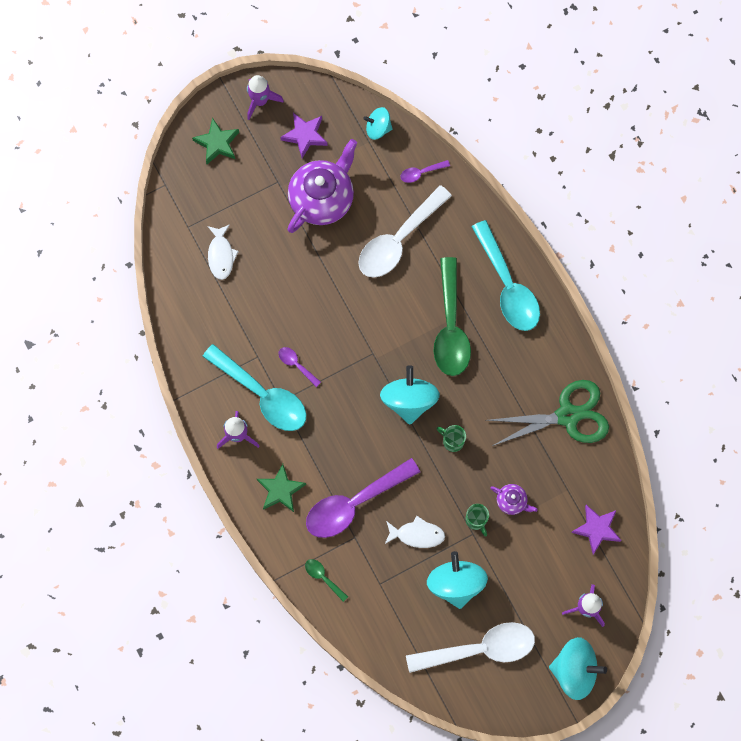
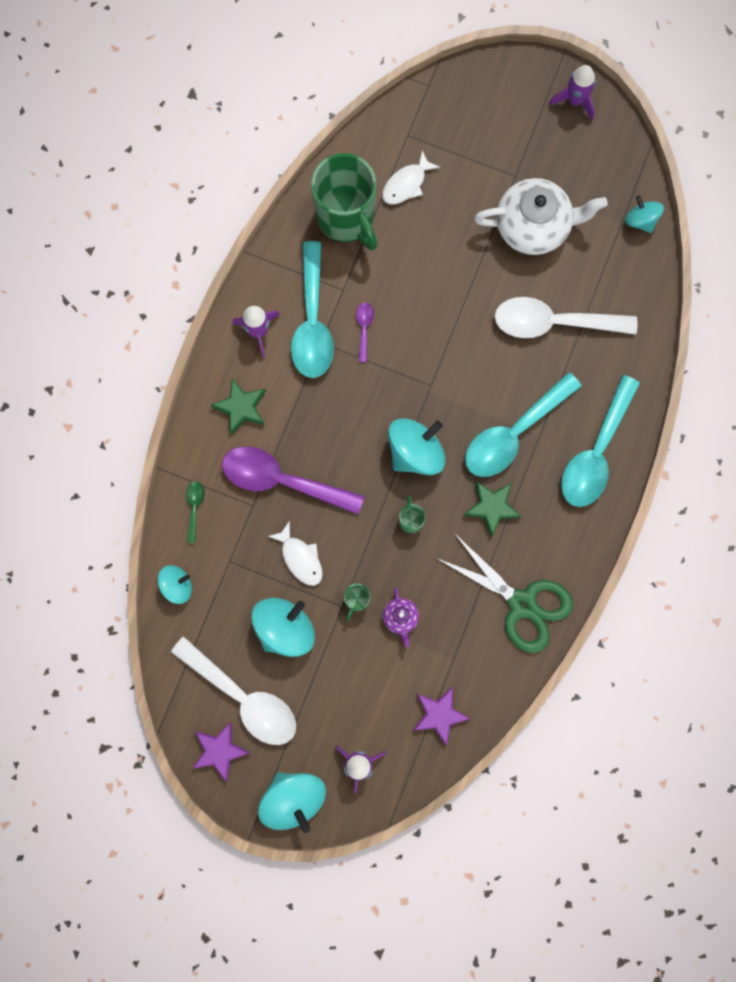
camera: 50 degrees right, 5 degrees up
(210, 313) = (346, 218): none -> green mug
(217, 143) = (504, 97): green star -> green star (492, 507)
(305, 136) = (577, 164): purple star -> purple star (219, 751)
(322, 198) = (533, 226): purple teapot -> white teapot
(367, 632) = (177, 585): none -> turquoise spinning top
(421, 173) = (633, 291): purple spoon -> none
(451, 327) = (513, 433): green spoon -> turquoise spoon

